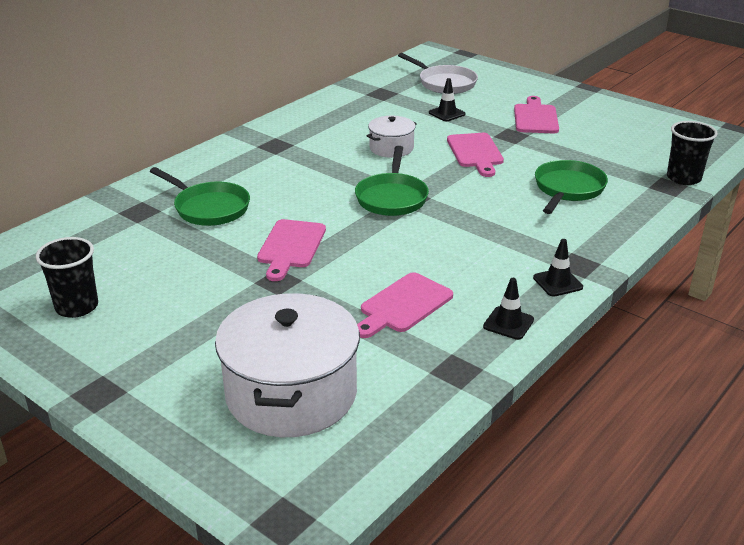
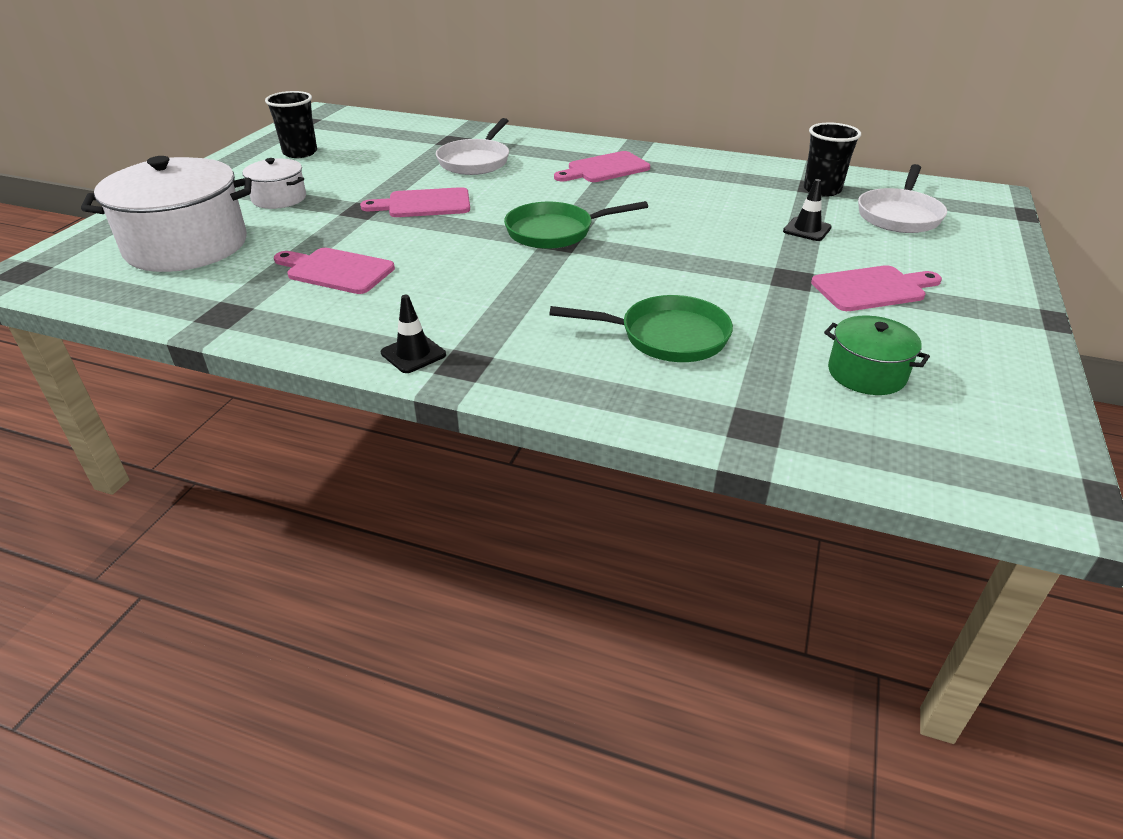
camera: 70 degrees right, 5 degrees up
(208, 208) = (475, 161): green pan -> white pan
(391, 148) = (674, 214): white pot -> white pot (279, 198)
(475, 152) = (713, 262): pink cutting board -> pink cutting board (605, 169)
(508, 323) = (315, 332): black traffic cone -> none
(626, 145) = (866, 373): none -> green pot
(683, 178) = (800, 440): black cup -> black cup (822, 190)

